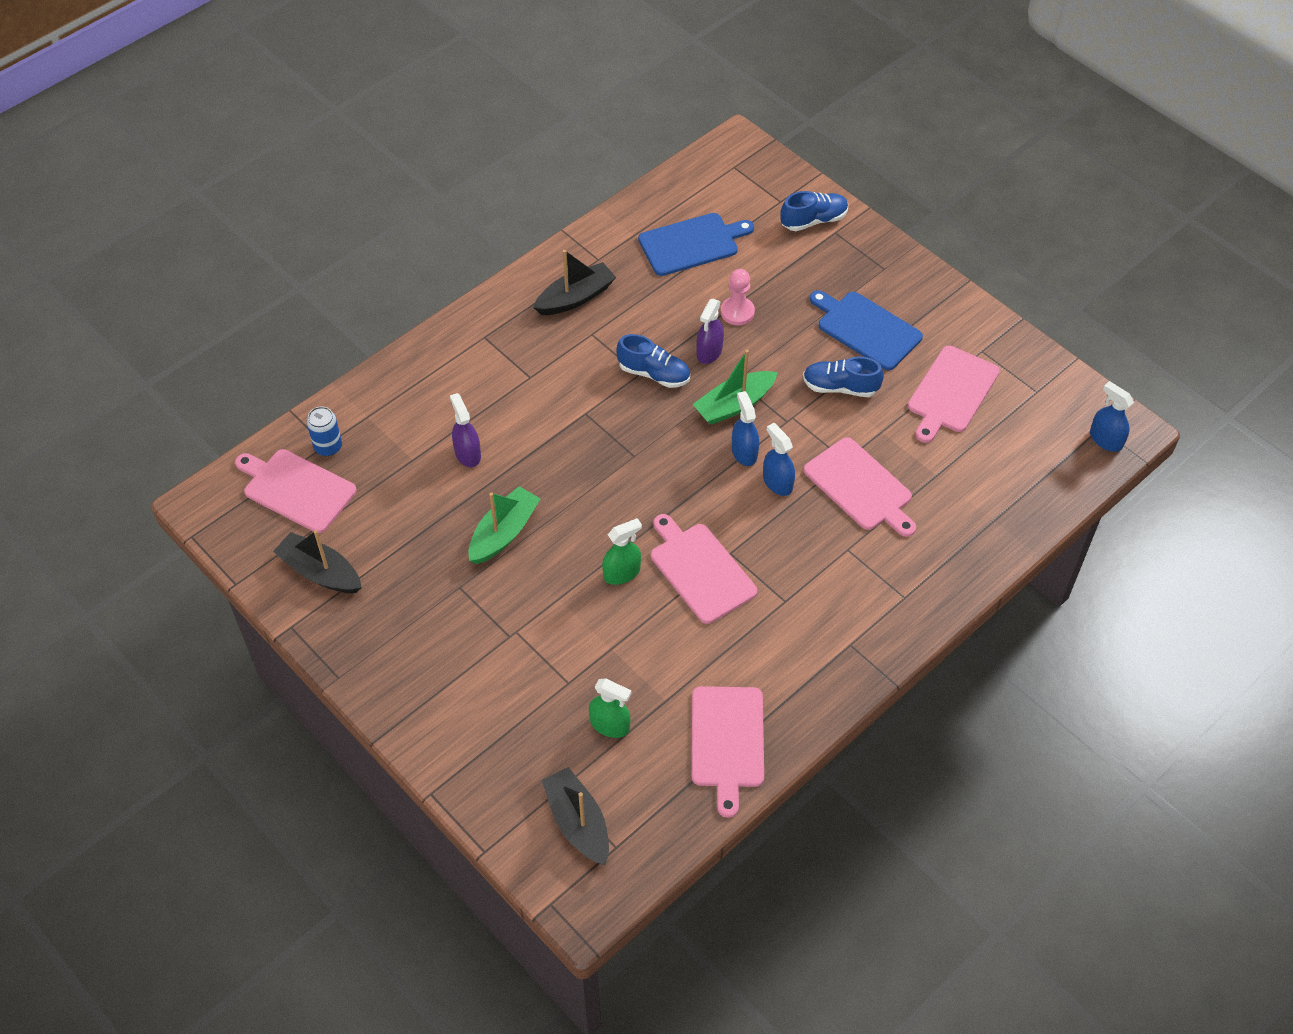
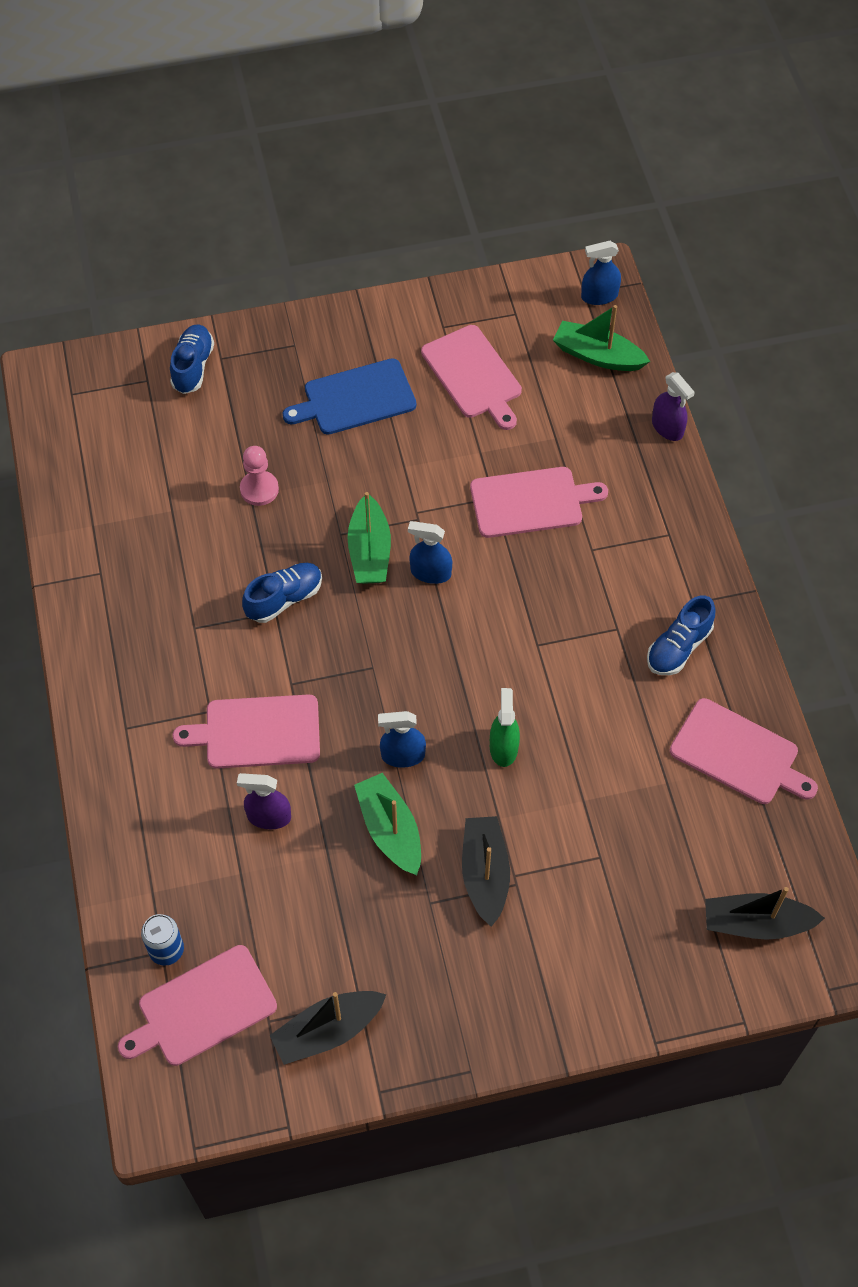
camera: 60 degrees left, 5 degrees up
(575, 298) = (136, 618): black boat -> black boat (485, 874)
(610, 725) = (667, 843): green spray bottle -> none
(692, 244) = (143, 481): blue cutting board -> none
(700, 570) = (541, 679): pink cutting board -> pink cutting board (257, 732)
(709, 352) = (291, 538): purple spray bottle -> purple spray bottle (667, 427)
(777, 482) = (483, 564): blue spray bottle -> blue spray bottle (403, 755)
(840, 387) = (408, 456): blue shoe -> blue shoe (678, 647)
(1043, 466) = (597, 355): none -> green boat

